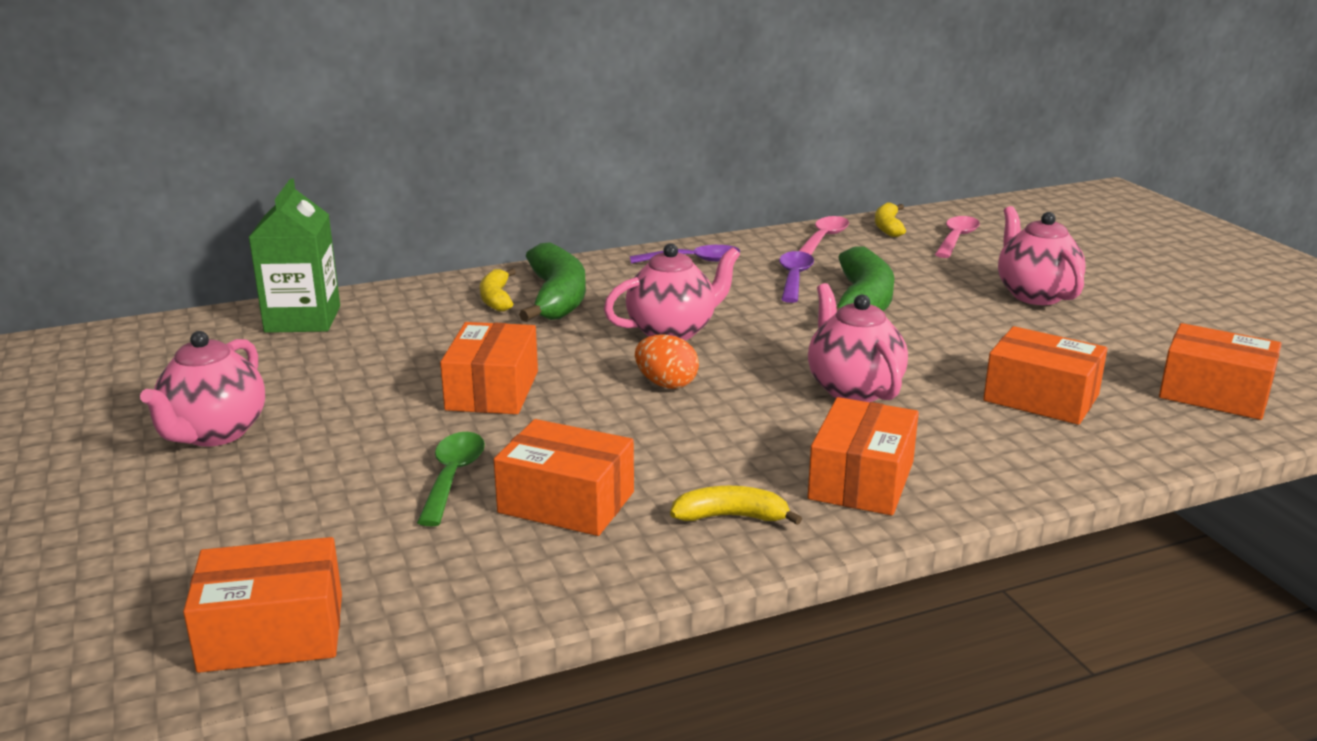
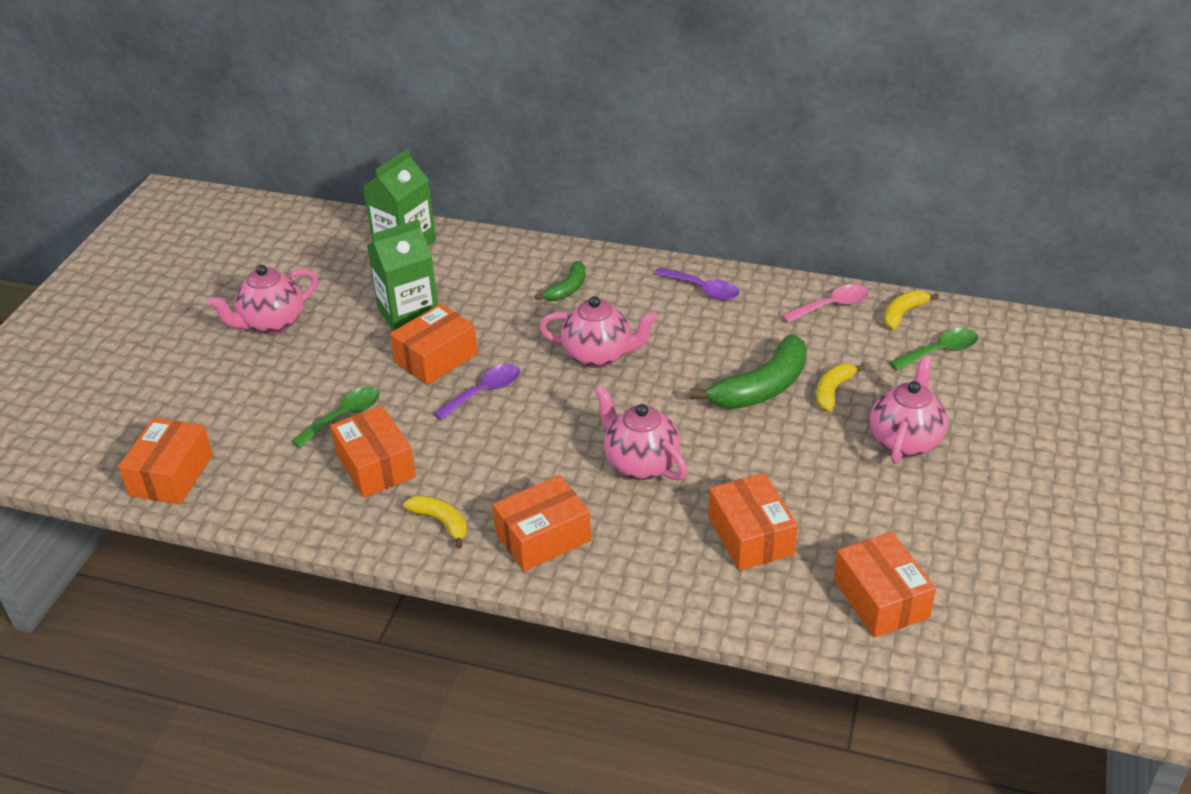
camera: 40 degrees right, 15 degrees up
(272, 632) = (171, 475): orange box -> orange box turned 75 degrees clockwise
(398, 368) = (408, 313): none -> green carton
(496, 299) = (530, 273): yellow banana -> yellow banana (832, 391)
(557, 298) = (567, 289): green banana -> green banana, size x0.55
(666, 384) = (536, 402): orange egg -> none
(794, 278) = (749, 339): purple spoon -> purple spoon (484, 392)
(853, 389) = (640, 464): pink teapot -> pink teapot turned 60 degrees counterclockwise
(956, 238) = (940, 351): pink spoon -> green spoon

